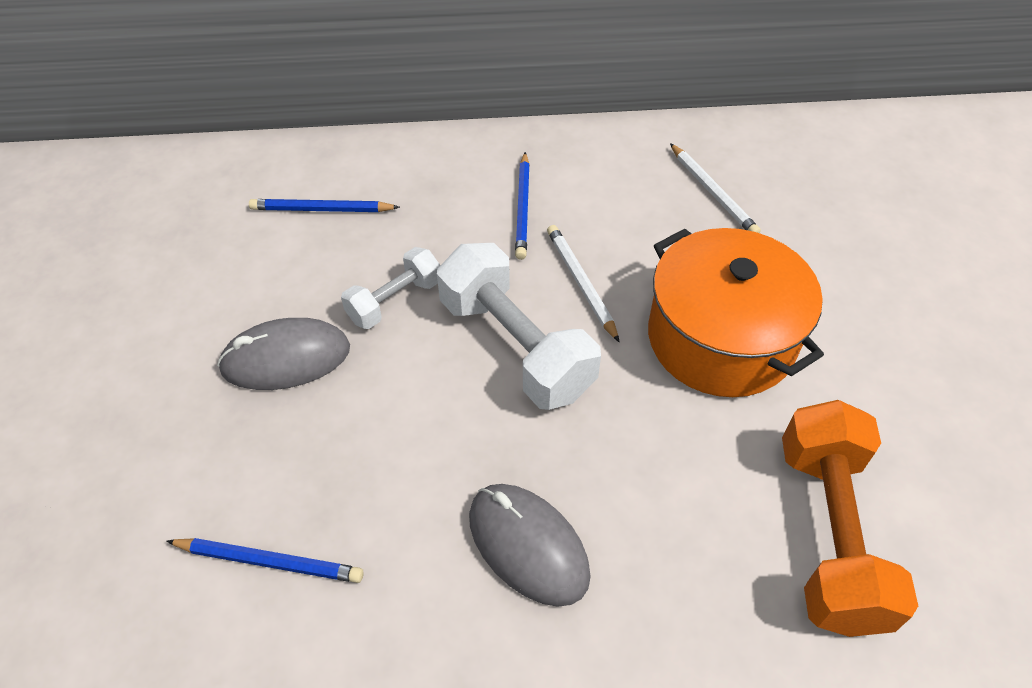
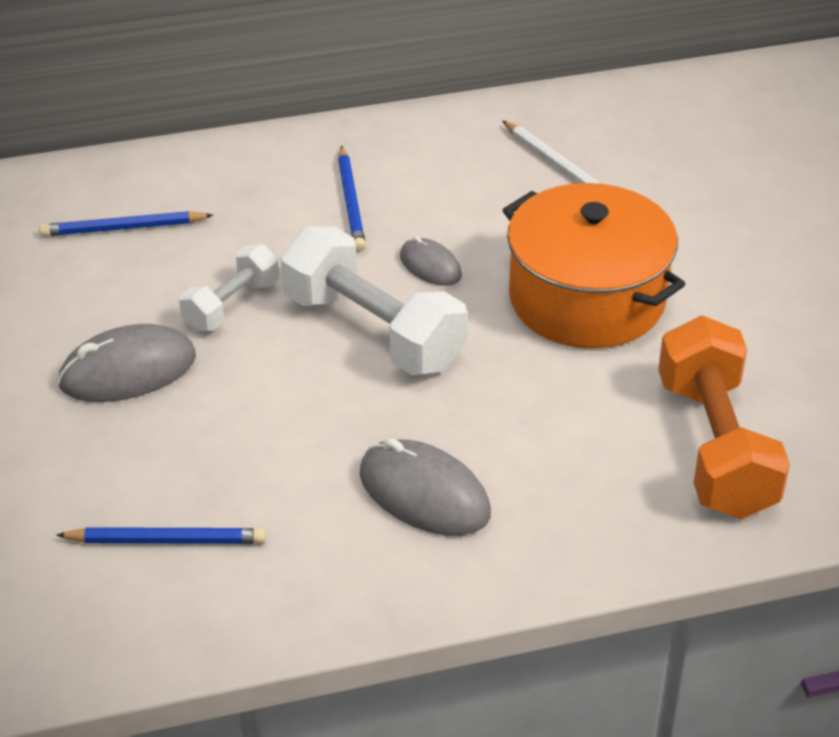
camera: 10 degrees left, 10 degrees down
(581, 283) = (430, 266): white pencil -> grey mouse

